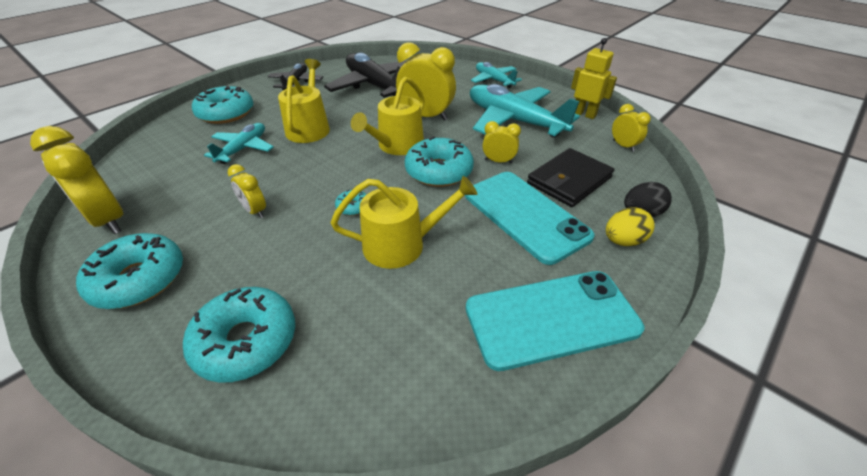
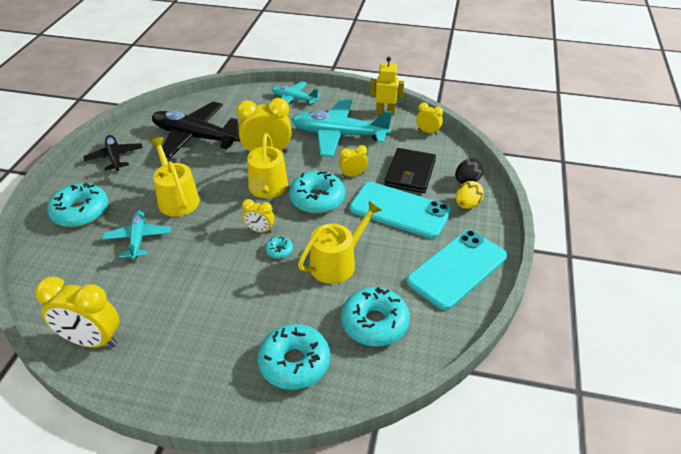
camera: 30 degrees left, 0 degrees up
(139, 279) = (175, 365): turquoise donut -> turquoise donut (374, 323)
(255, 211) = (208, 283): yellow clock -> yellow clock (260, 230)

